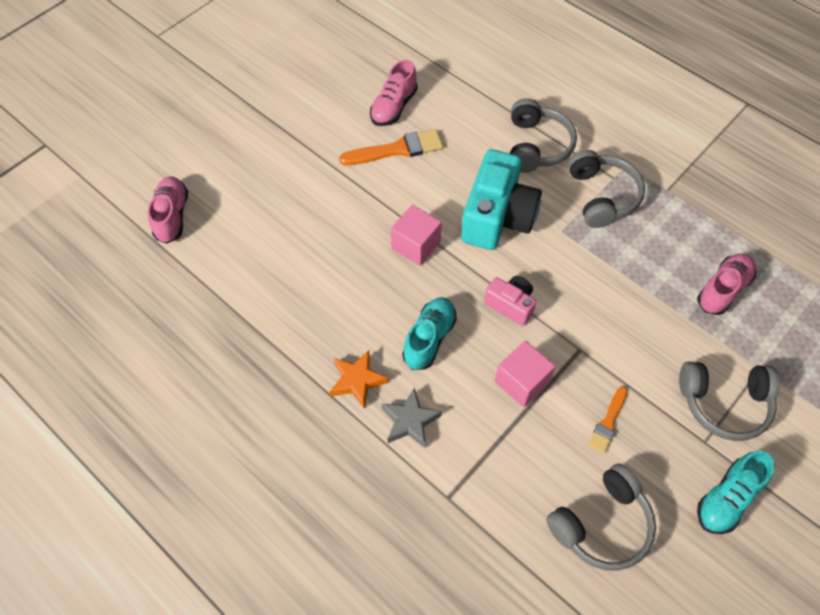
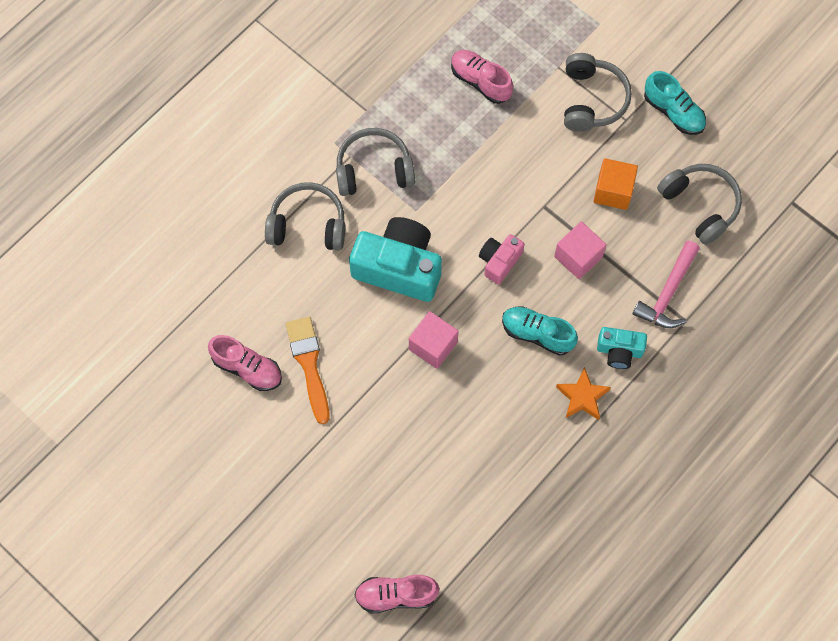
camera: 90 degrees left, 10 degrees up
(410, 421) = (619, 351): grey star -> turquoise camera
(483, 478) = (668, 293): none -> pink hammer
(608, 422) = (613, 191): orange brush -> orange cube

